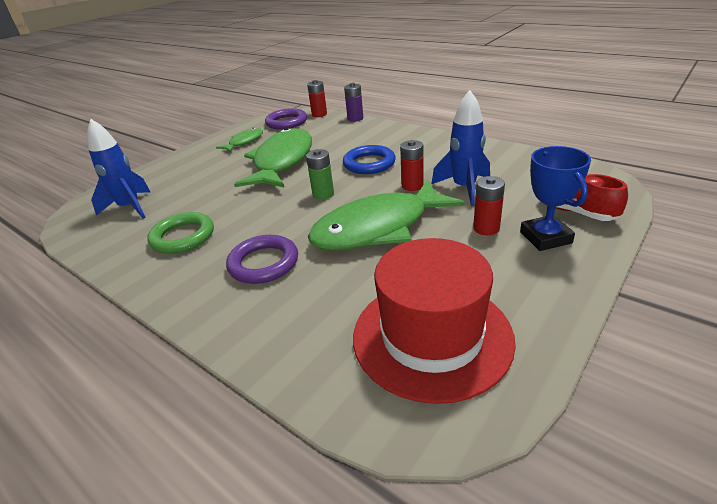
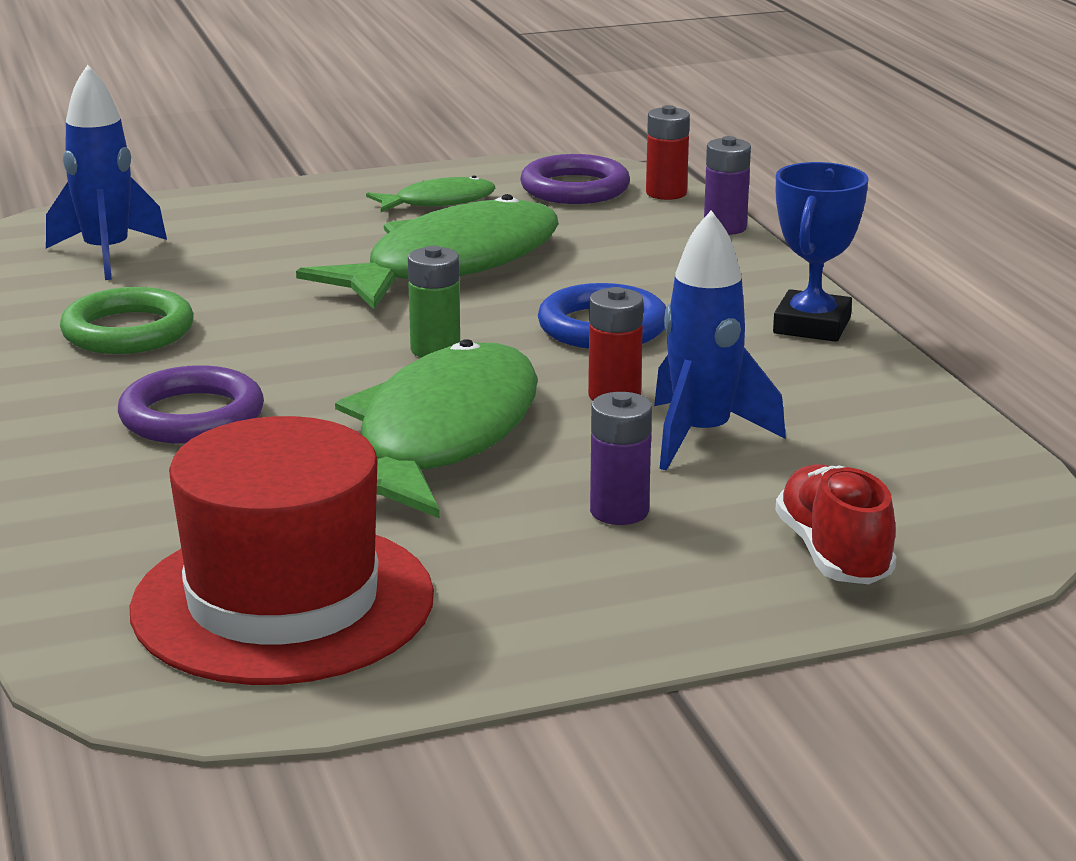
camera: 30 degrees right, 10 degrees down
(378, 228) = (441, 438): green fish -> green fish turned 105 degrees clockwise
(486, 228) = (619, 511): red battery -> purple battery
(545, 237) = (695, 566): blue trophy -> blue trophy (812, 325)

